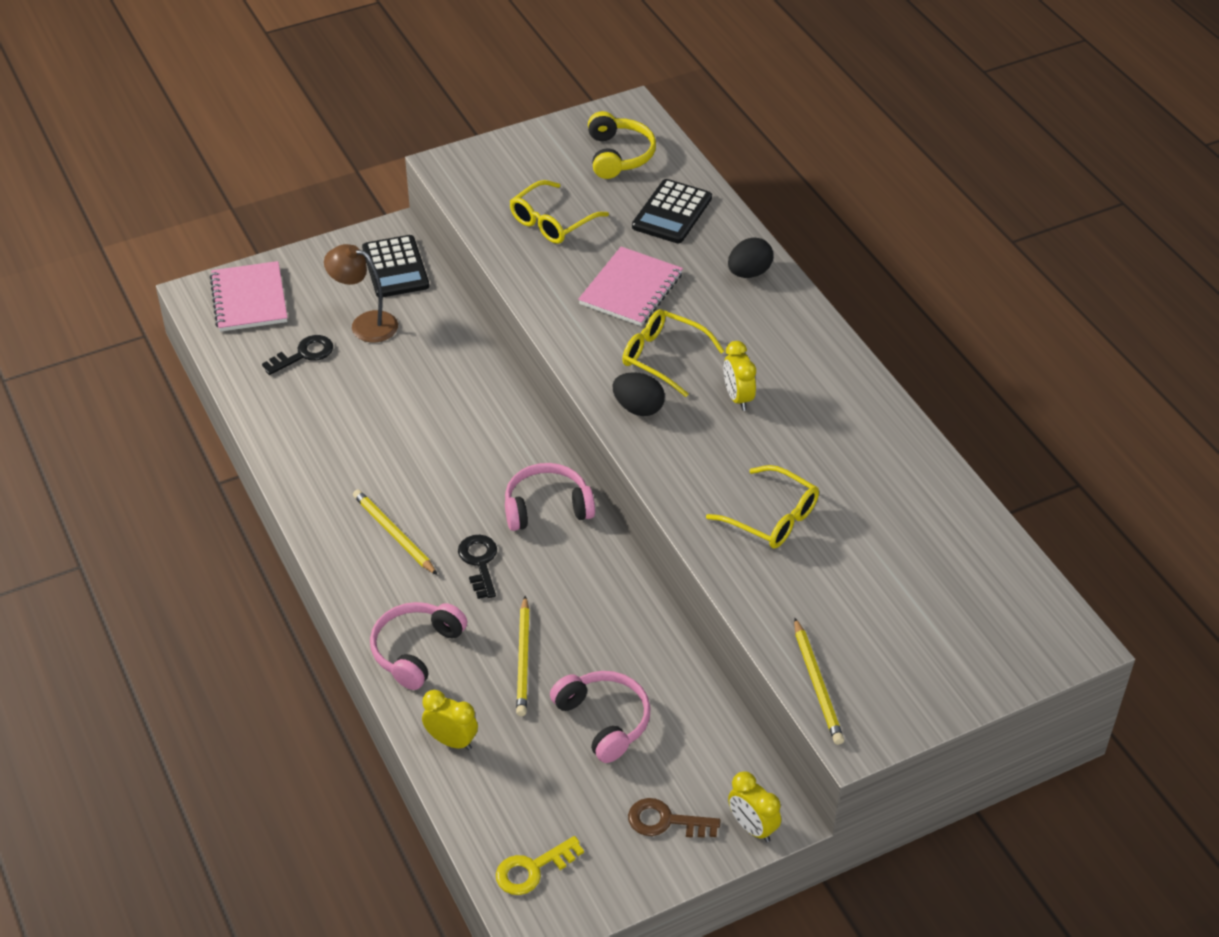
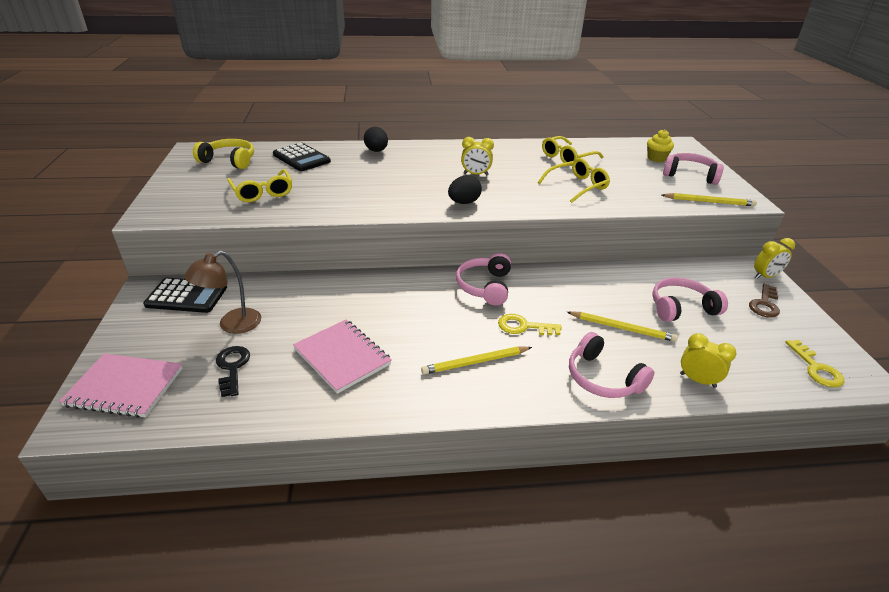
camera: 70 degrees left, 10 degrees down
(451, 741) = (697, 380): yellow clock -> yellow clock turned 75 degrees clockwise
(479, 562) = (523, 326): black key -> yellow key
(631, 289) = (355, 182): pink notebook -> pink notebook (342, 357)
(664, 358) = (425, 186): yellow glasses -> yellow glasses (567, 157)
(916, 658) = (690, 175): none -> pink headphones
(964, 608) = (656, 158): none -> yellow cupcake

